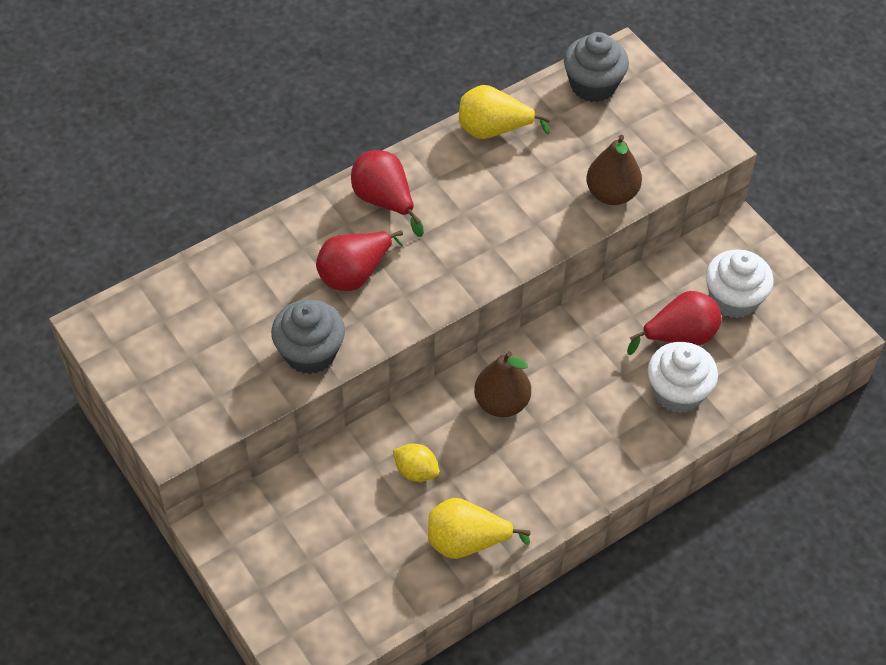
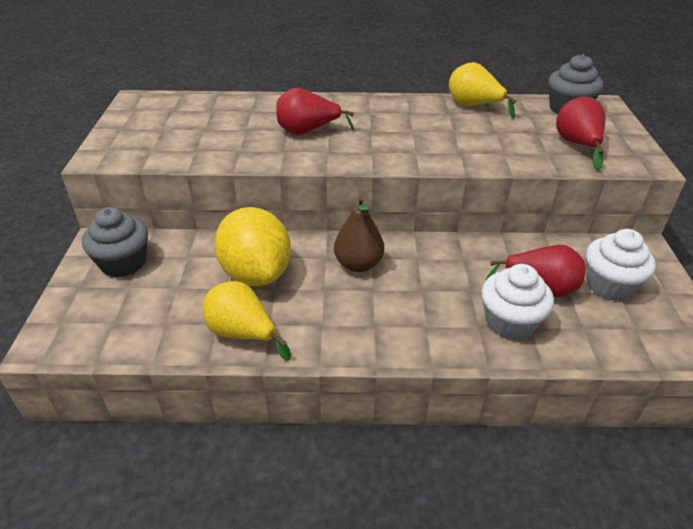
camera: 35 degrees right, 15 degrees down
(310, 353) = (233, 153): grey cupcake -> grey cupcake (123, 263)
(385, 201) = (366, 110): red pear -> red pear (577, 145)
(416, 471) = (256, 273): yellow lemon -> yellow lemon, size x2.24
(611, 194) = (535, 158): brown pear -> none

